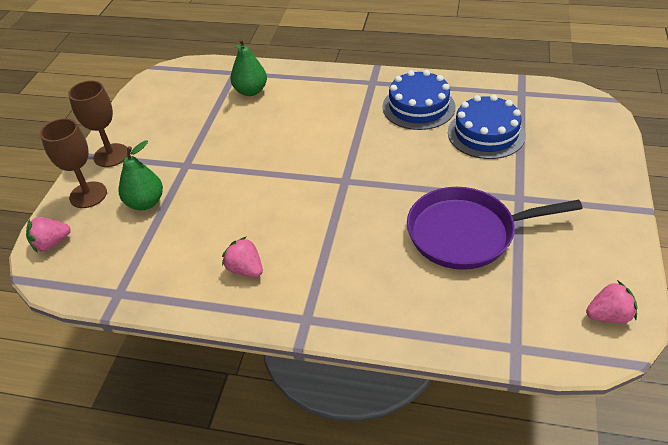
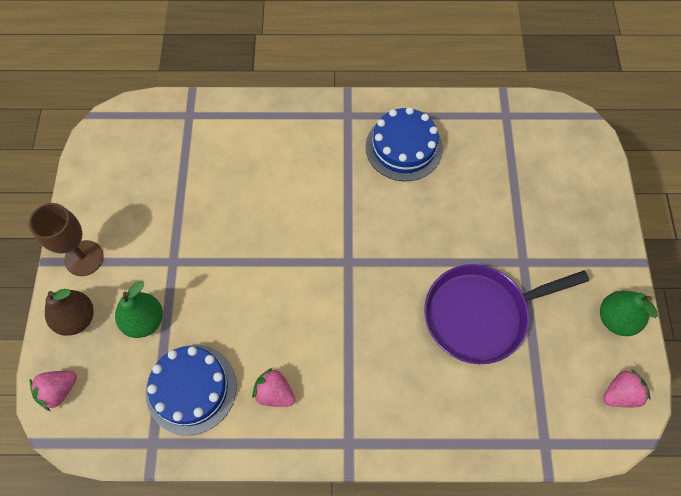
camera: 15 degrees left, 20 degrees up
(88, 195) = (77, 318): brown goblet -> brown pear
(251, 91) = (216, 143): green pear -> green pear (616, 319)
(486, 133) = (479, 178): blue cake -> blue cake (191, 389)

